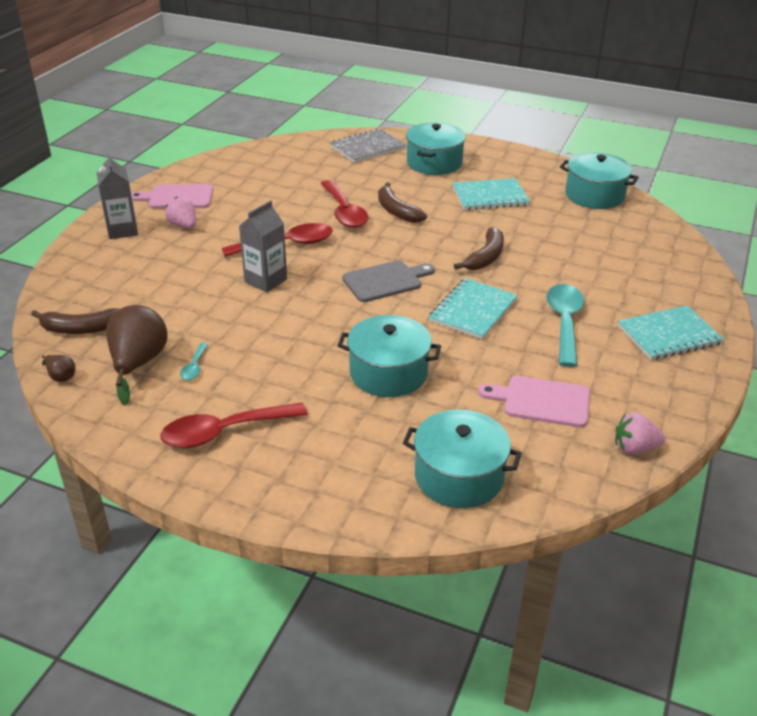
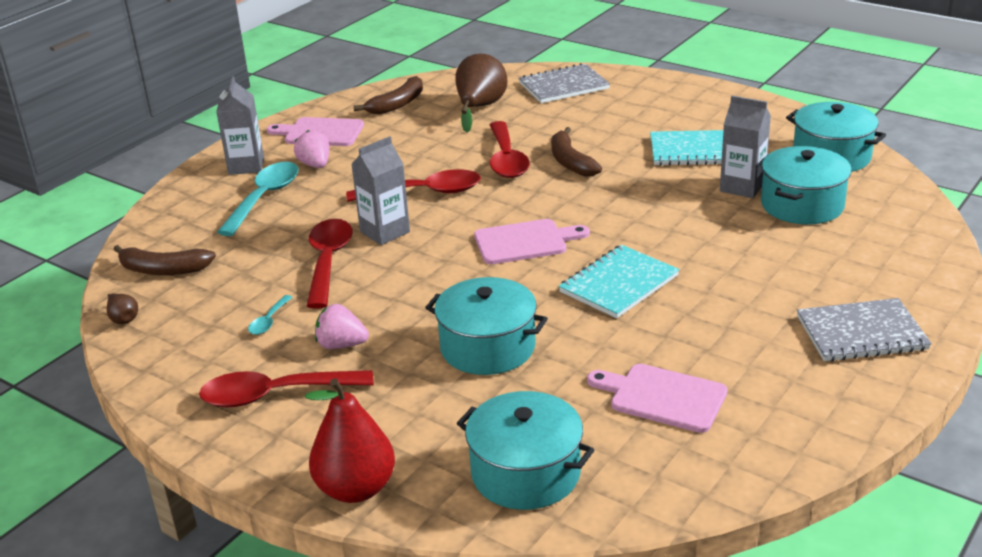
camera: 15 degrees right, 5 degrees down
(138, 364) = (209, 313): brown pear -> brown pear (479, 108)
(226, 310) = (328, 261): none -> red spoon
(324, 506) = (356, 488): none -> red pear
(385, 281) = (525, 242): grey cutting board -> pink cutting board
(434, 163) = (639, 107): turquoise pot -> turquoise pot (802, 205)
(485, 257) = (659, 222): brown banana -> brown banana (397, 104)
(537, 224) = (742, 187): none -> grey carton
(564, 322) = (729, 307): turquoise spoon -> turquoise spoon (264, 198)
(634, 448) = (759, 464): pink strawberry -> pink strawberry (341, 345)
(669, 335) = (861, 333): turquoise notebook -> grey notebook

